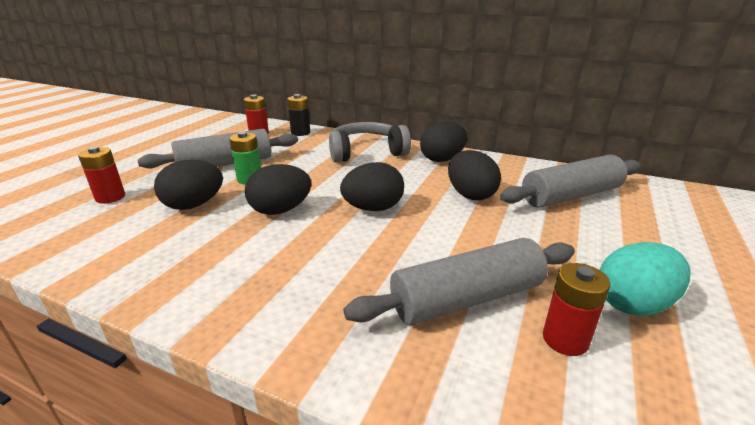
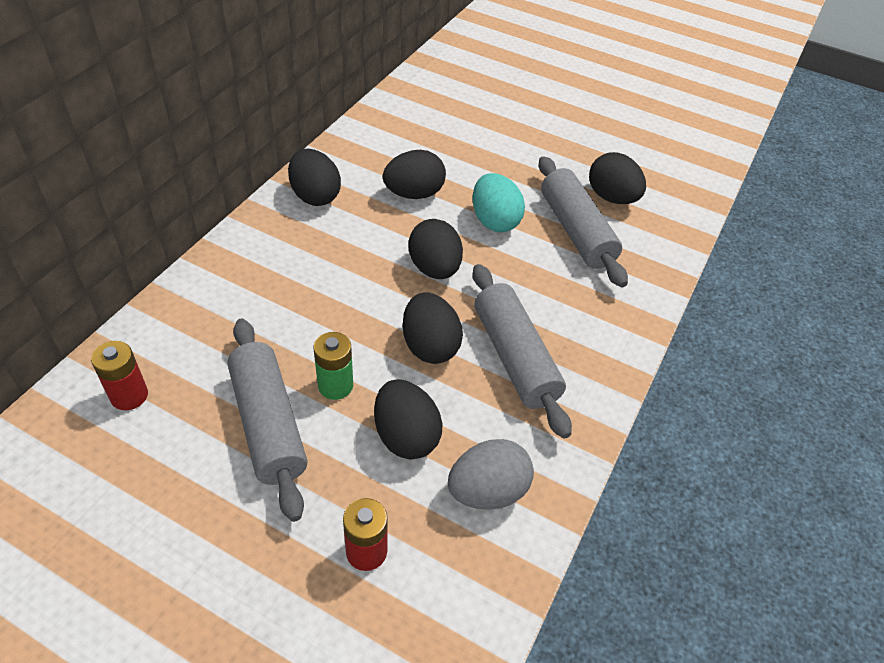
camera: 90 degrees left, 20 degrees up
(121, 240) = (487, 491): none -> grey egg
(300, 133) = (151, 336): black battery -> none
(366, 152) = (270, 261): grey headphones -> none
(565, 339) = (612, 198): red battery -> black egg
(571, 196) = (425, 132): grey rolling pin -> grey rolling pin (515, 357)
(633, 304) = (577, 158): turquoise egg -> turquoise egg (494, 221)

